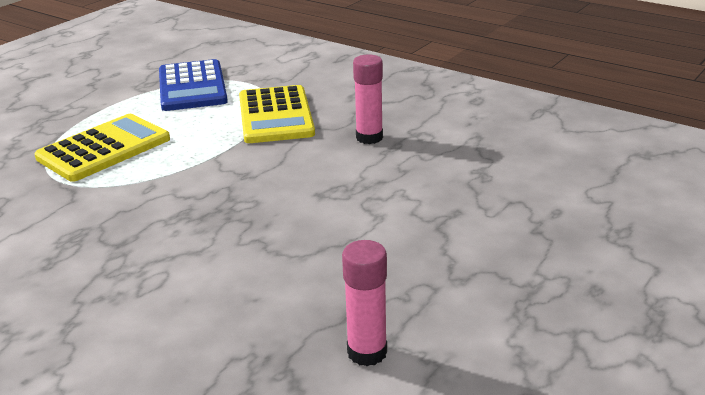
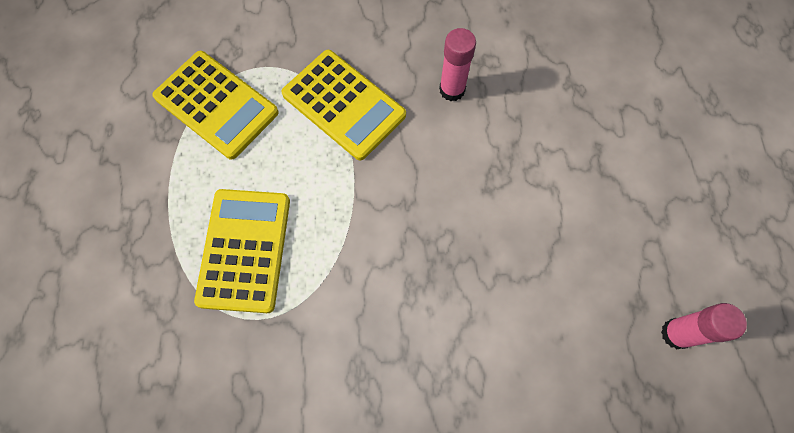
camera: 40 degrees left, 40 degrees up
(192, 87) = (216, 105): blue calculator -> yellow calculator

